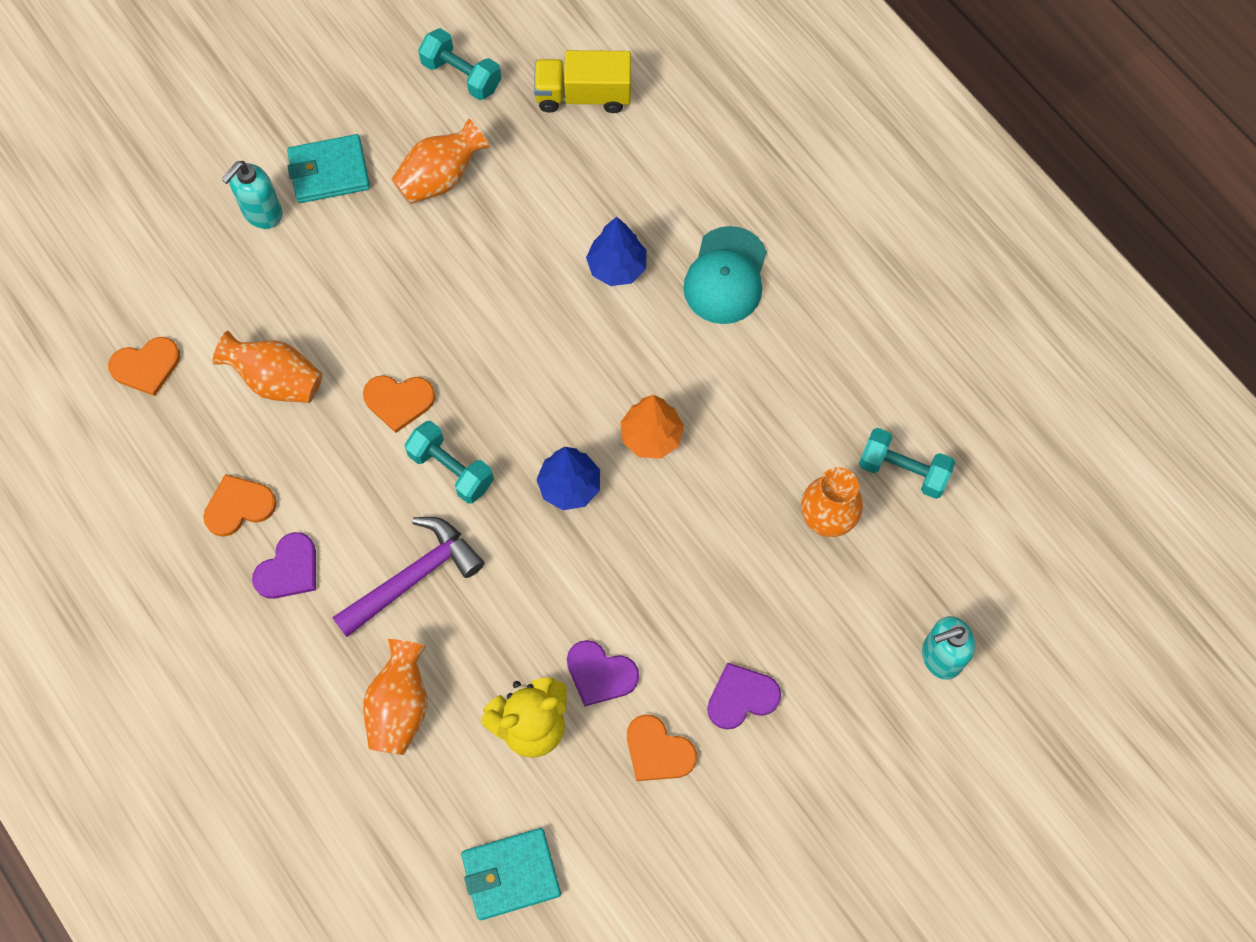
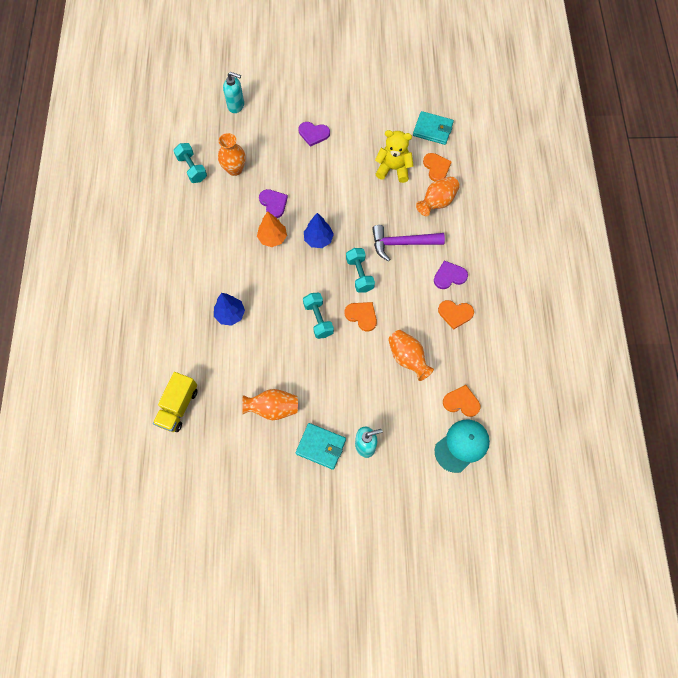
camera: 145 degrees left, 0 degrees up
(461, 75) = (224, 457): turquoise dumbbell -> turquoise dumbbell (318, 319)
(583, 95) = (178, 406): yellow truck -> yellow truck turned 75 degrees clockwise
(600, 674) = (357, 170): purple heart -> purple heart (273, 203)
(658, 751) = (355, 135): orange heart -> orange heart (436, 167)
(726, 276) = (190, 281): turquoise cap -> turquoise cap (462, 445)

